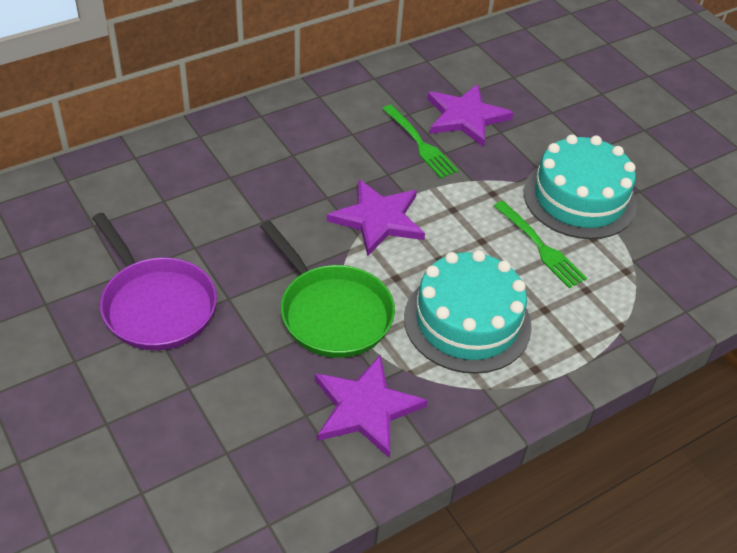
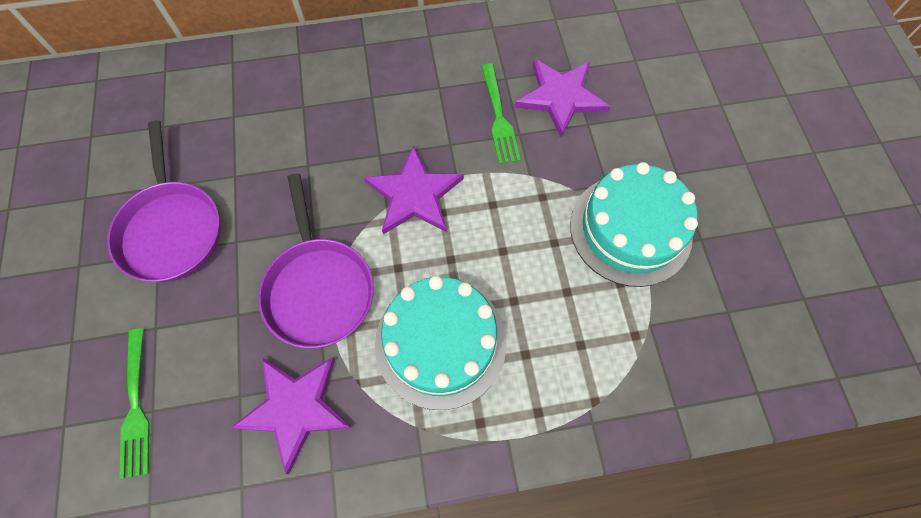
camera: 25 degrees right, 20 degrees up
(332, 312) = (318, 288): green pan -> purple pan
(540, 247) = (559, 277): green fork -> green fork (136, 406)

